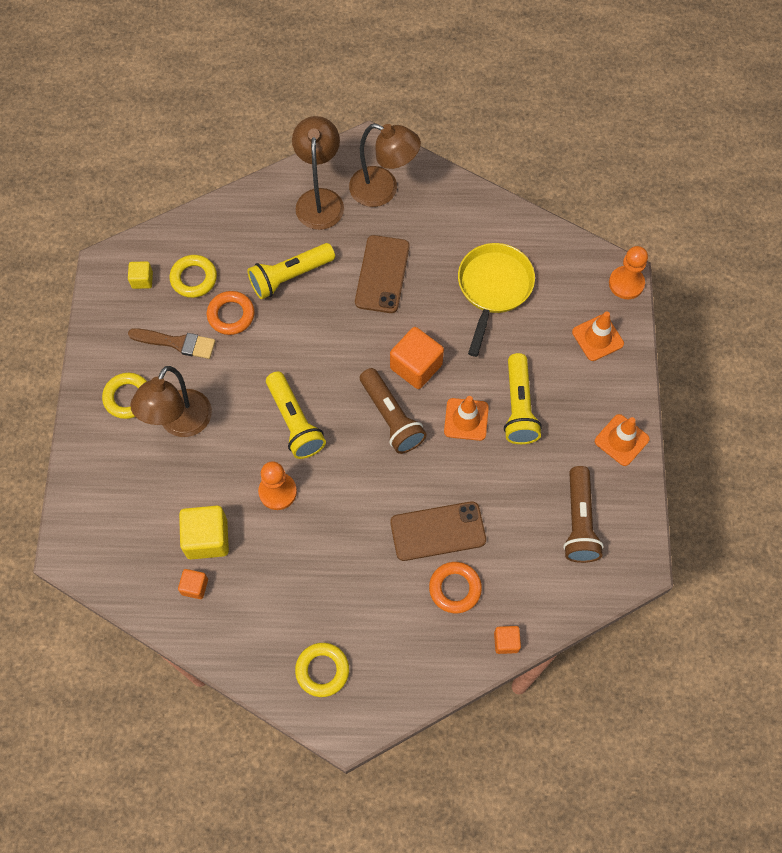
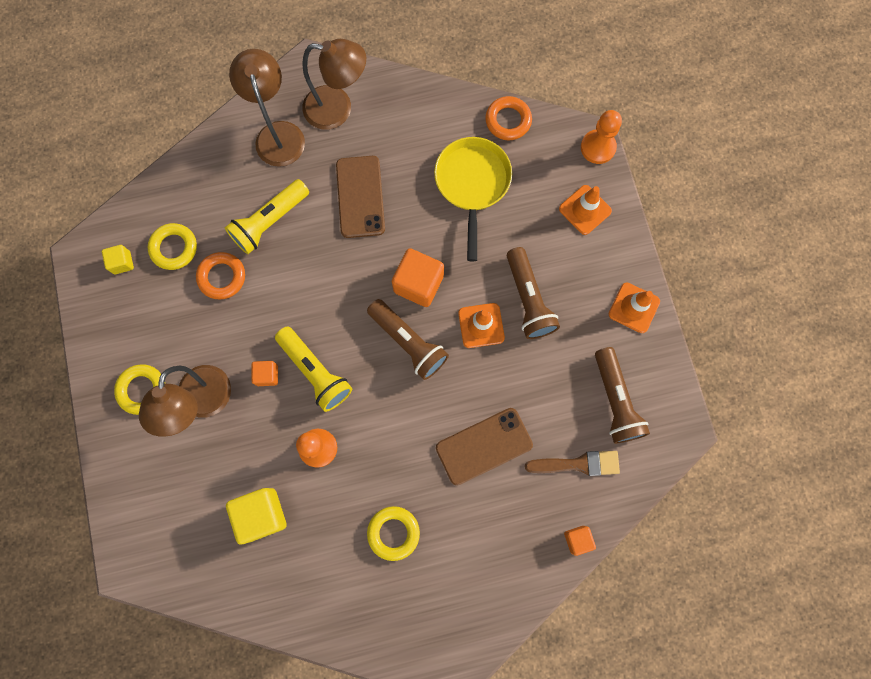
camera: 15 degrees left, 10 degrees up
(177, 343) = (176, 320): brown brush -> brown brush (578, 464)
(195, 587) = (263, 567): orange cube -> orange cube (267, 375)
(322, 670) = (410, 617): yellow ring -> yellow ring (393, 533)
(455, 588) = (515, 499): orange ring -> orange ring (508, 121)
(519, 407) = (528, 299): yellow flashlight -> brown flashlight

